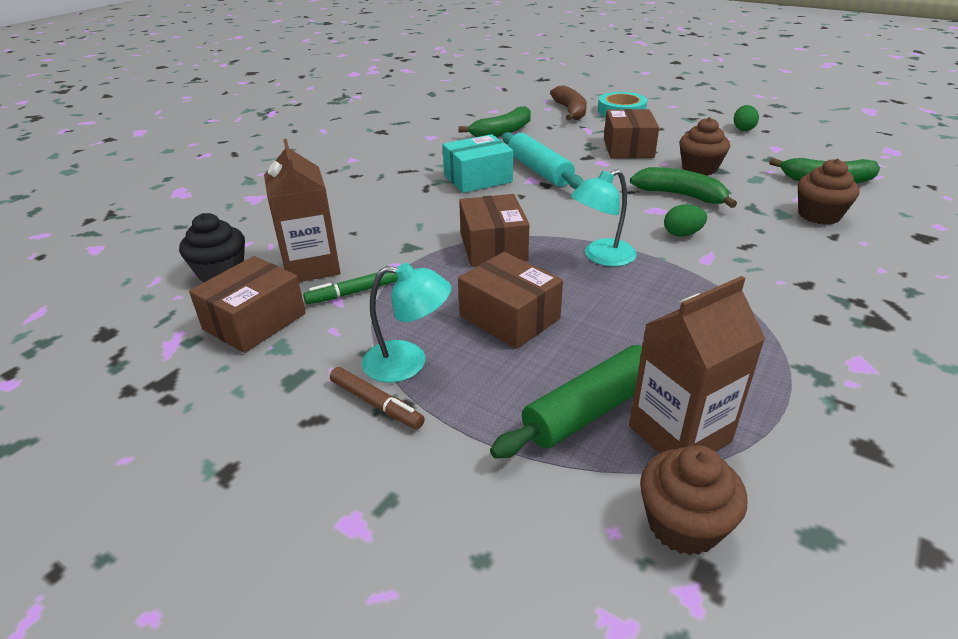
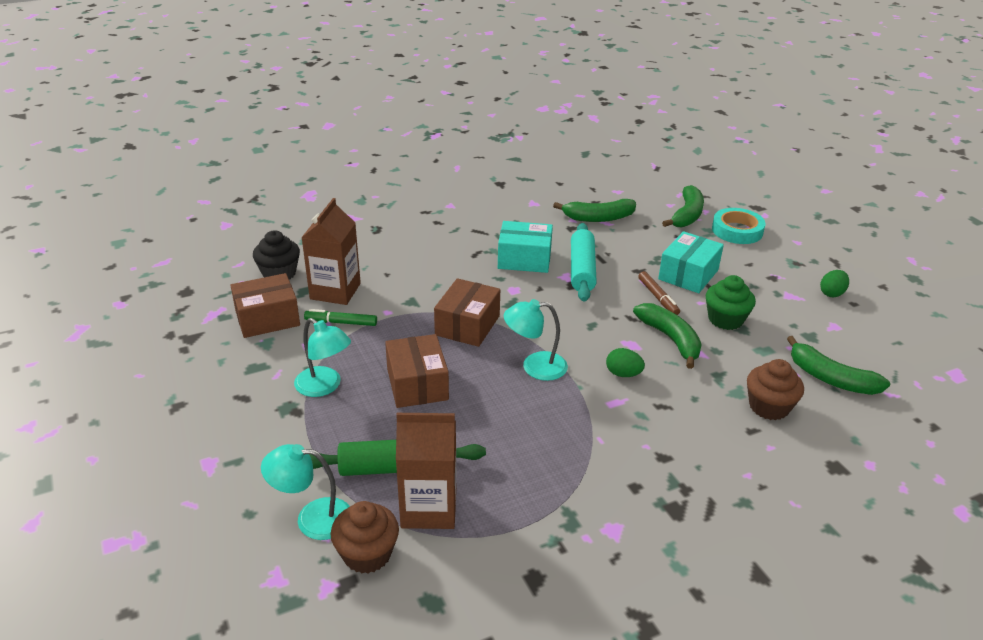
camera: 30 degrees right, 0 degrees up
(376, 404) = (282, 404): brown marker -> brown marker (658, 297)
(569, 518) = (312, 518): none -> turquoise lamp
(570, 111) = (687, 215): brown banana -> green banana
(628, 148) = (688, 274): brown box -> turquoise box
(699, 168) = (725, 319): brown cupcake -> green cupcake

